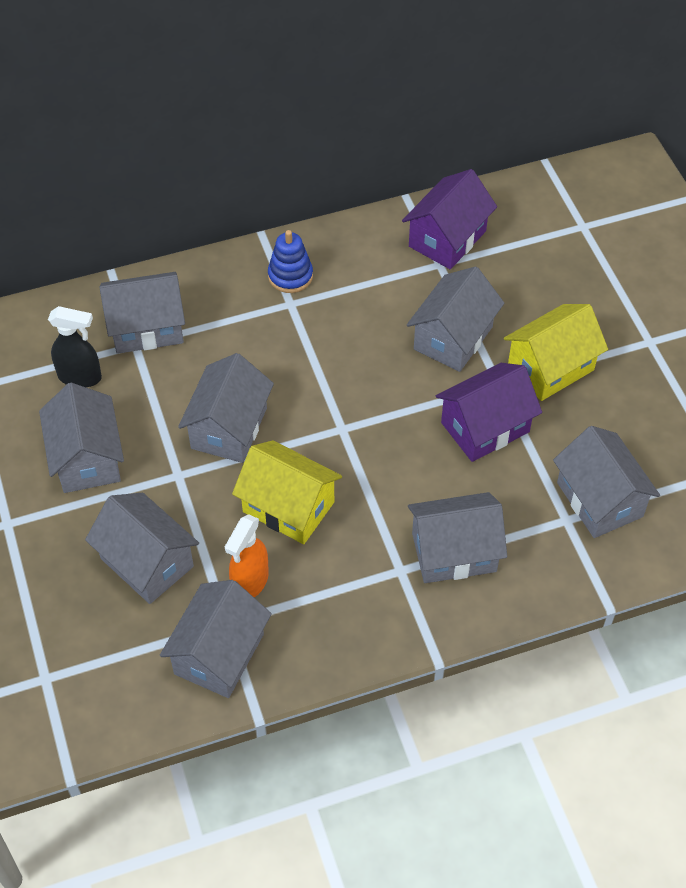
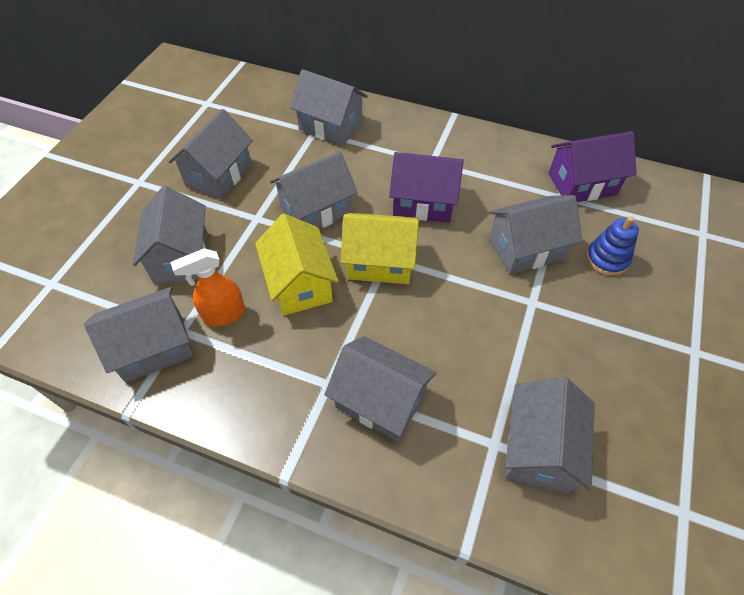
camera: 40 degrees right, 0 degrees up
(80, 377) = (265, 130): black spray bottle -> none
(290, 276) = (448, 147): blue stacking toy -> blue stacking toy (607, 259)
(485, 427) = (492, 325): purple house -> purple house (423, 203)
(550, 367) = (587, 316): yellow house -> yellow house (380, 262)

